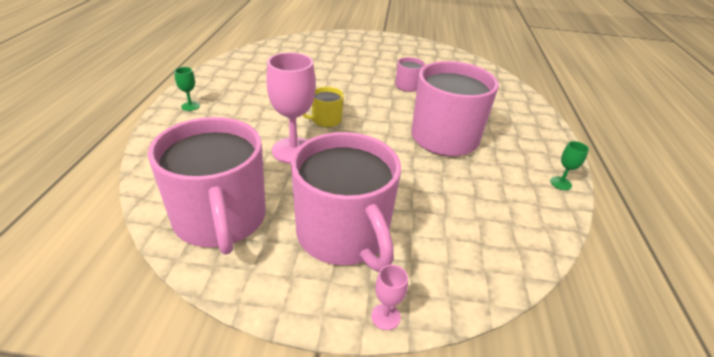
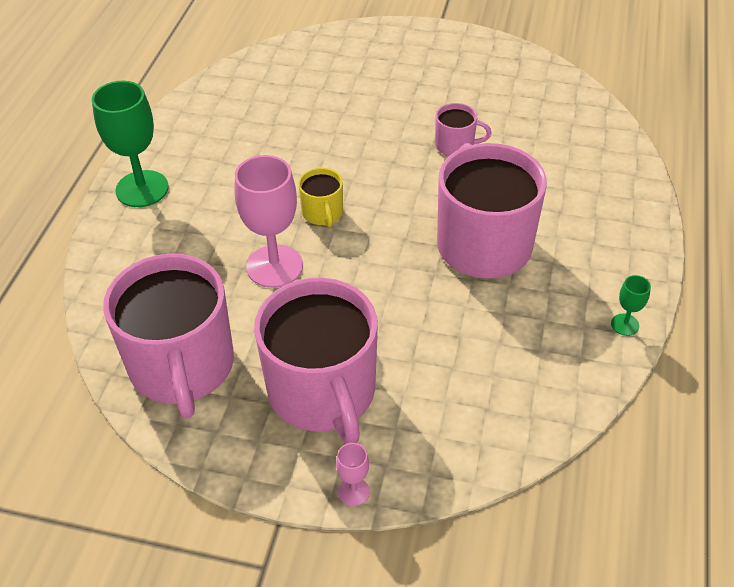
camera: 10 degrees right, 10 degrees up
(190, 106) = (142, 189): green goblet -> green goblet, size x2.17
(325, 120) = (322, 213): yellow mug -> yellow mug turned 90 degrees counterclockwise

